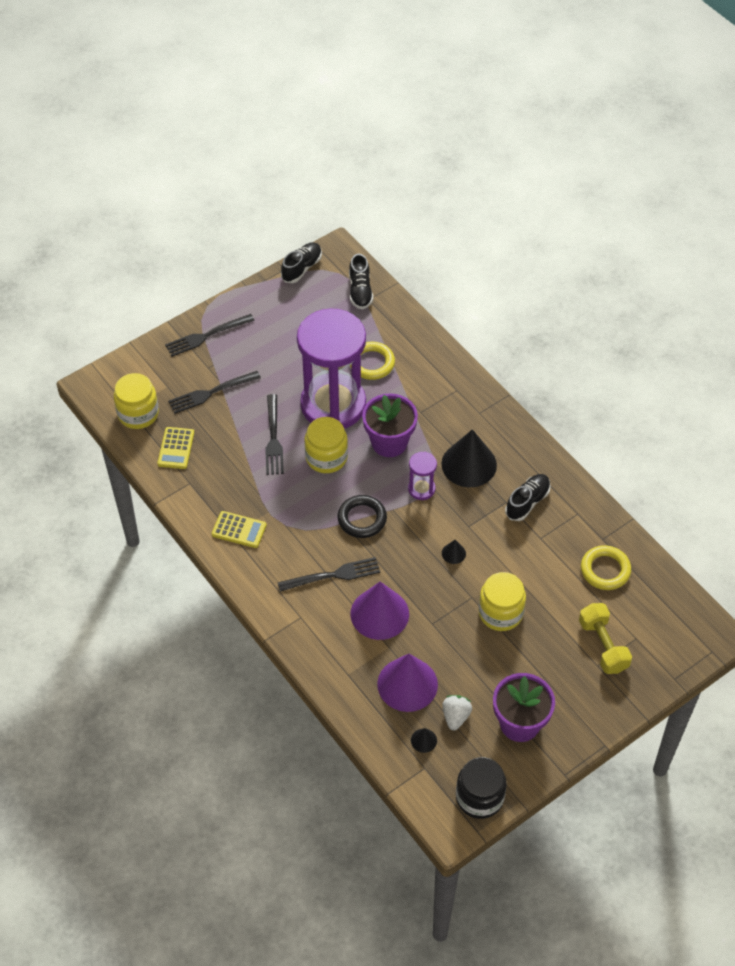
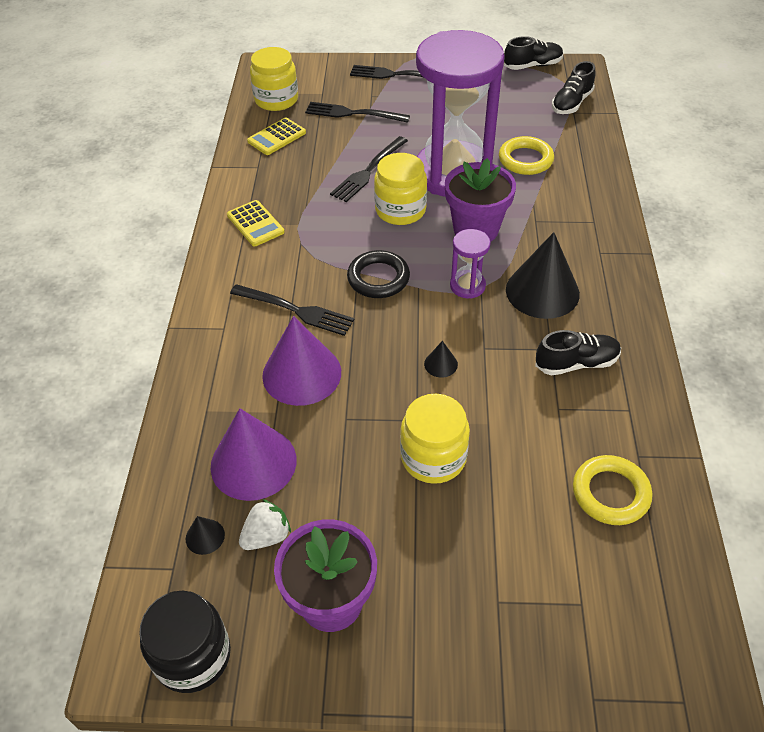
camera: 40 degrees right, 5 degrees down
(603, 645) = (527, 582): yellow dumbbell -> none

